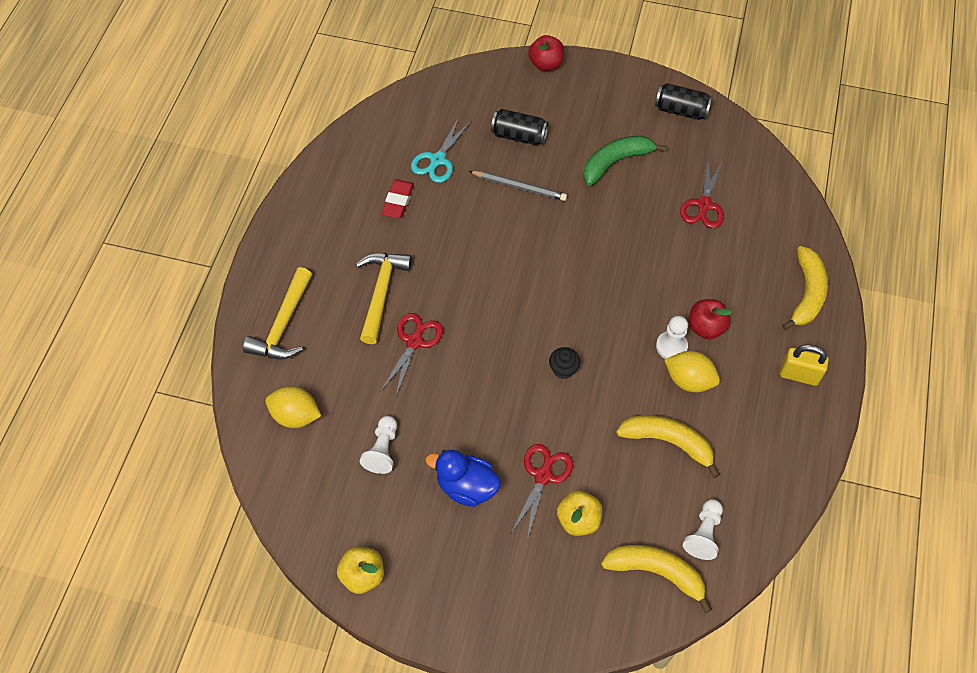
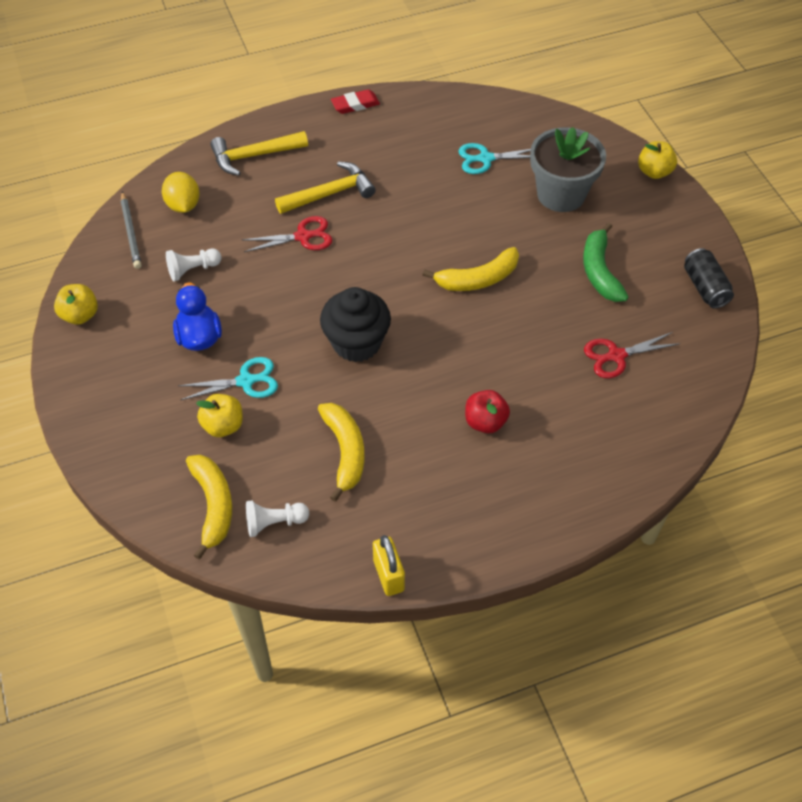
camera: 55 degrees right, 5 degrees down
(398, 201) = (423, 157): red eraser -> red eraser (355, 104)
(519, 136) = (561, 194): black can -> grey flower pot
(519, 187) = (509, 221): grey pencil -> grey pencil (131, 232)
(543, 475) = (246, 381): red scissors -> turquoise scissors
(546, 64) = (654, 172): red apple -> yellow apple
(563, 369) = (356, 343): black cupcake -> black cupcake, size x2.20
(616, 162) = (600, 271): green banana -> green banana turned 120 degrees counterclockwise
(671, 346) = (443, 406): white pawn -> none
(689, 380) = (419, 436): yellow lemon -> none
(799, 375) = (497, 519): yellow padlock -> yellow padlock (389, 575)
(806, 294) = (592, 483): yellow banana -> yellow banana (477, 279)

